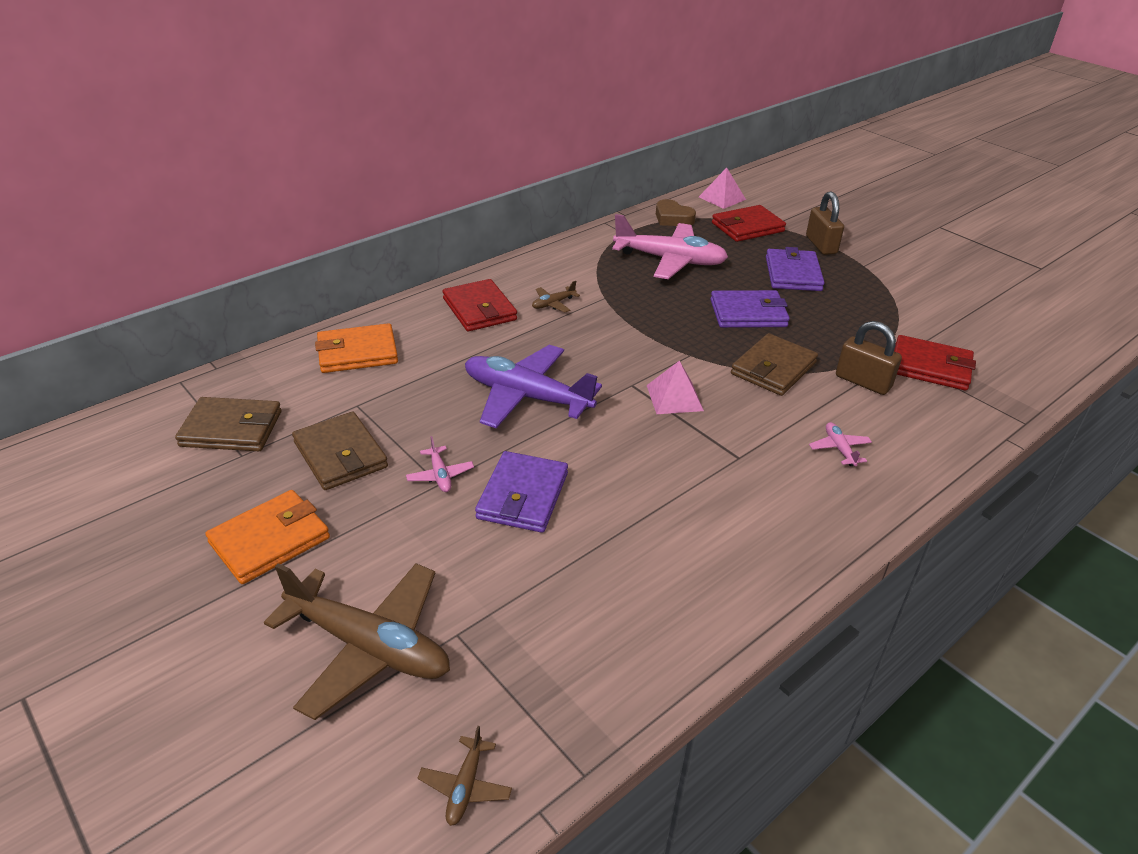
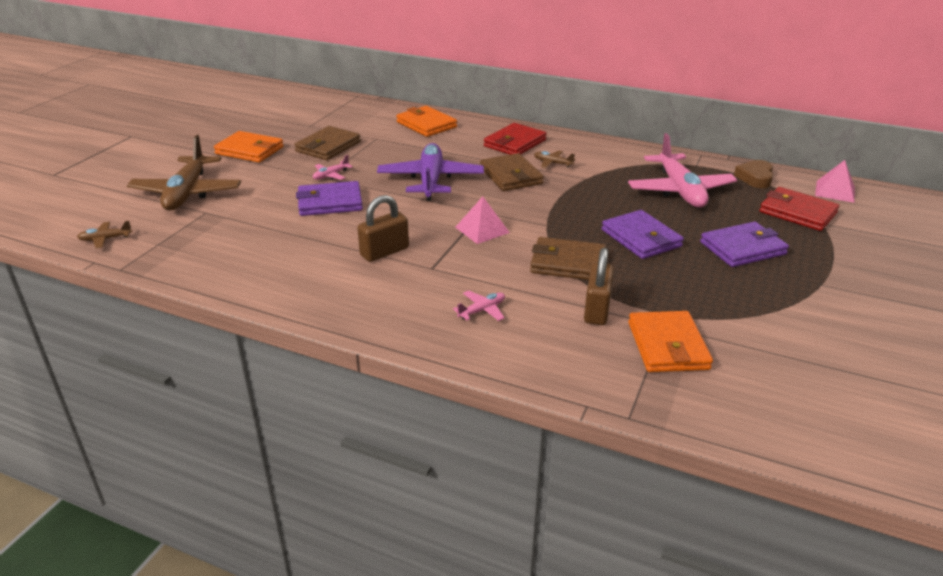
camera: 65 degrees right, 5 degrees down
(231, 429) = (328, 117): brown wallet -> brown wallet (511, 176)
(821, 245) = (825, 254): brown padlock -> brown padlock (384, 252)
(930, 367) = (667, 346): red wallet -> orange wallet

